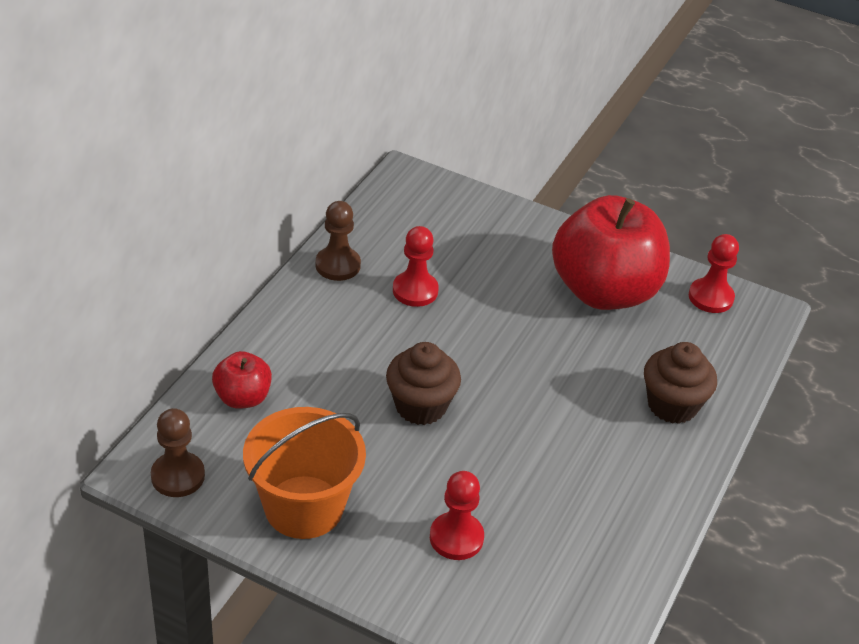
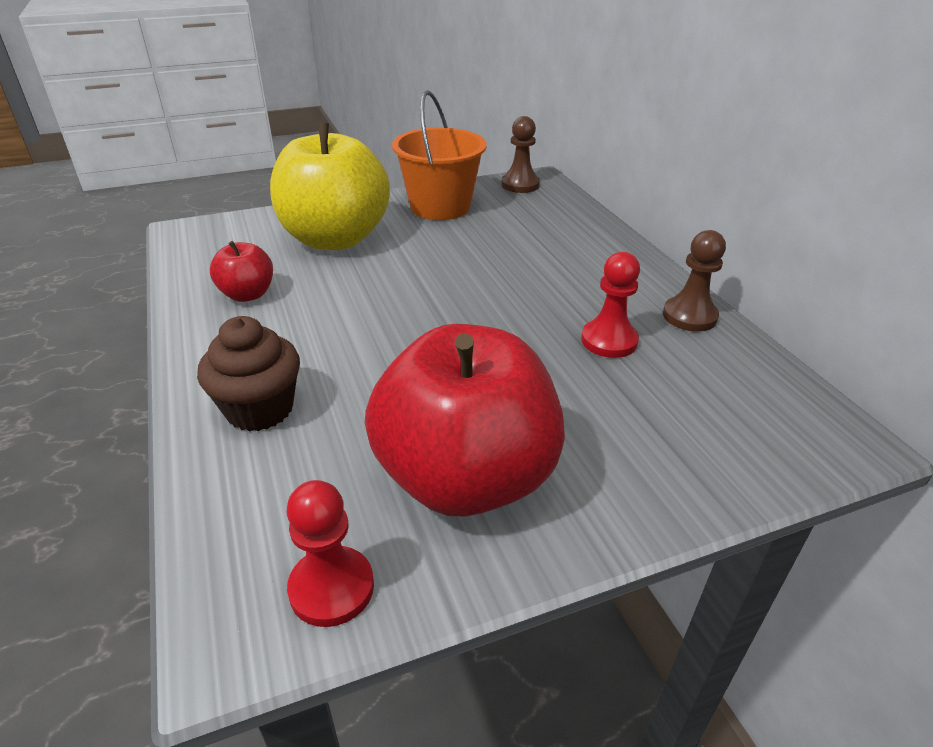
camera: 135 degrees right, 5 degrees down
(243, 398) = (563, 221): red apple -> red apple (247, 294)
(420, 406) = (462, 278): brown cupcake -> none
(456, 538) = (335, 239): red pawn -> yellow apple

